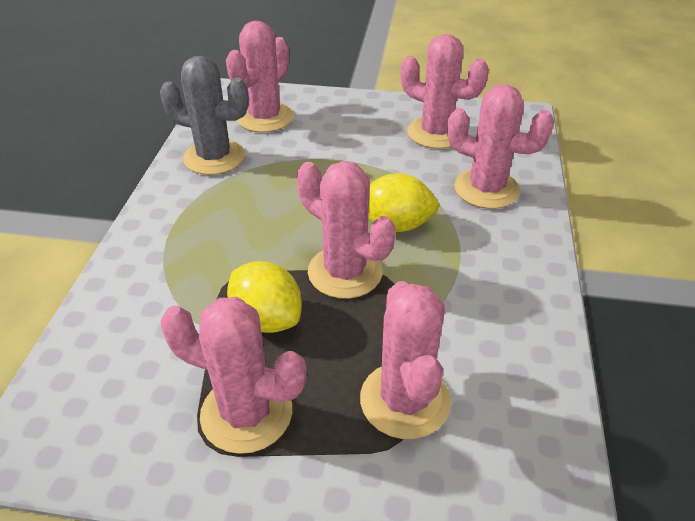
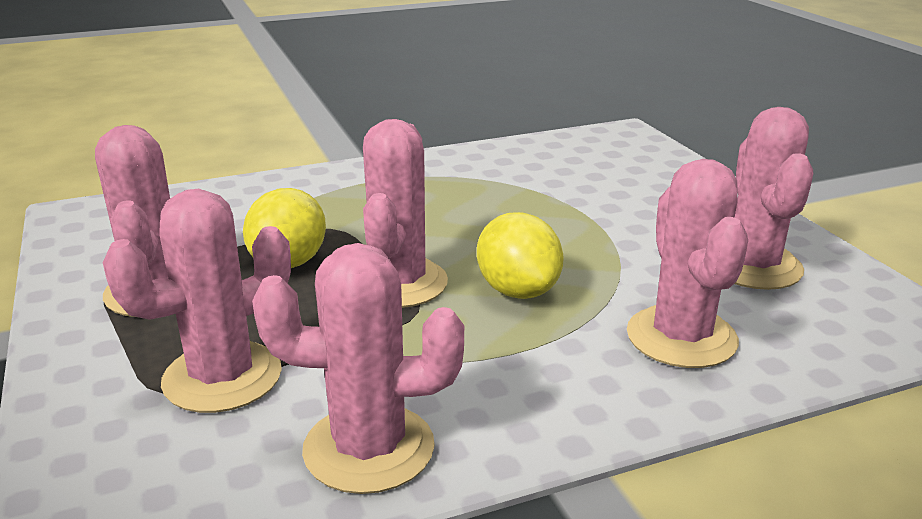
camera: 60 degrees right, 15 degrees down
(214, 157) = (505, 163): grey cactus -> none
(265, 118) = (610, 163): pink cactus -> pink cactus (369, 448)

